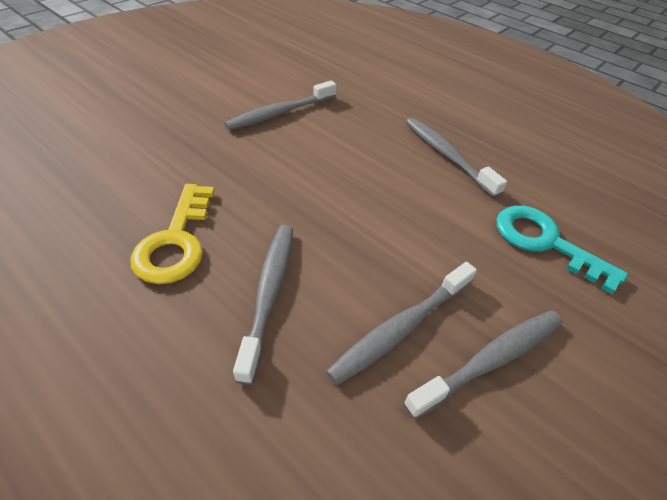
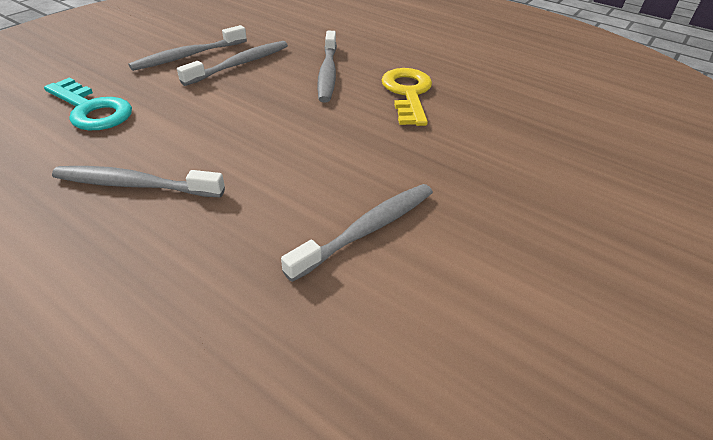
camera: 175 degrees right, 5 degrees down
(447, 156) = (136, 185): grey toothbrush -> grey toothbrush turned 135 degrees clockwise

